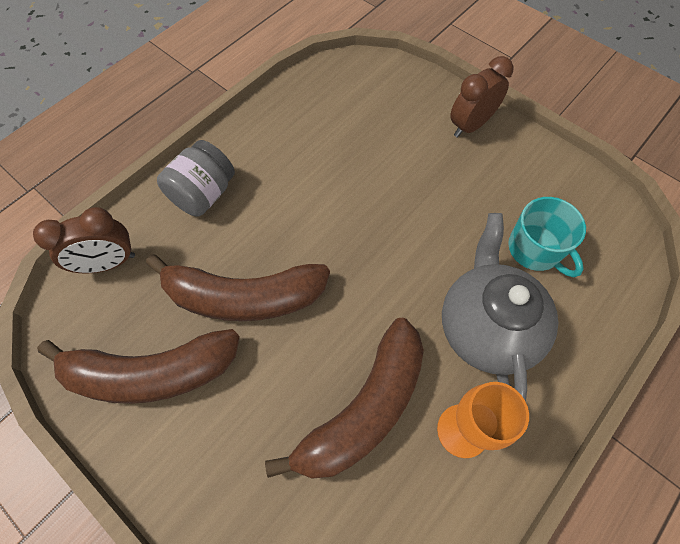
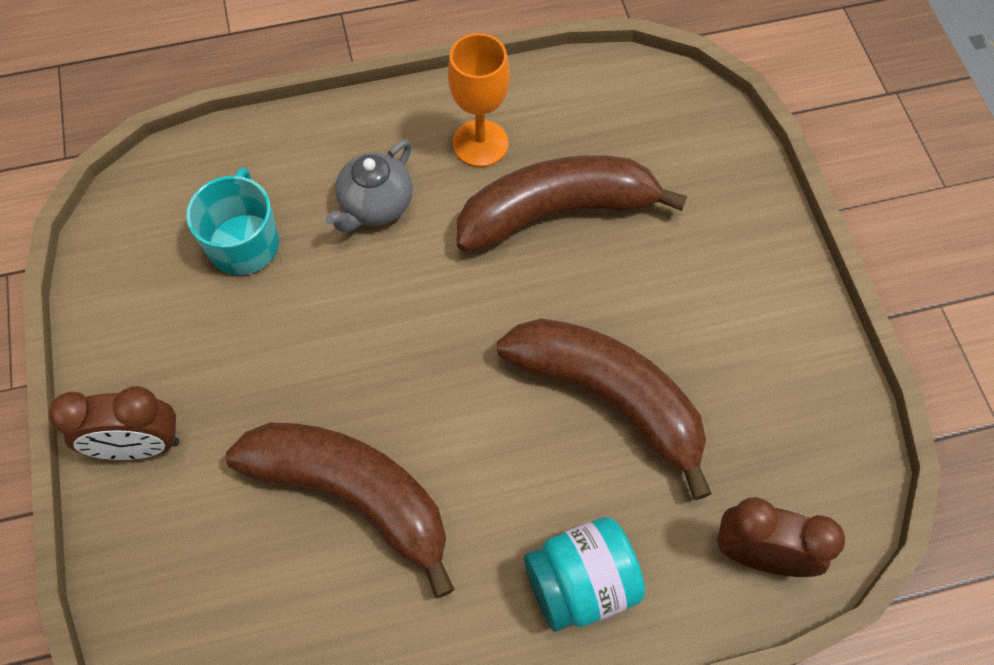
camera: 145 degrees left, 0 degrees up
(151, 373) = (758, 376): brown banana -> brown banana (353, 495)
(203, 194) = (581, 583): grey jar -> turquoise jar
(486, 327) = (375, 205): grey teapot -> grey teapot, size x0.59

